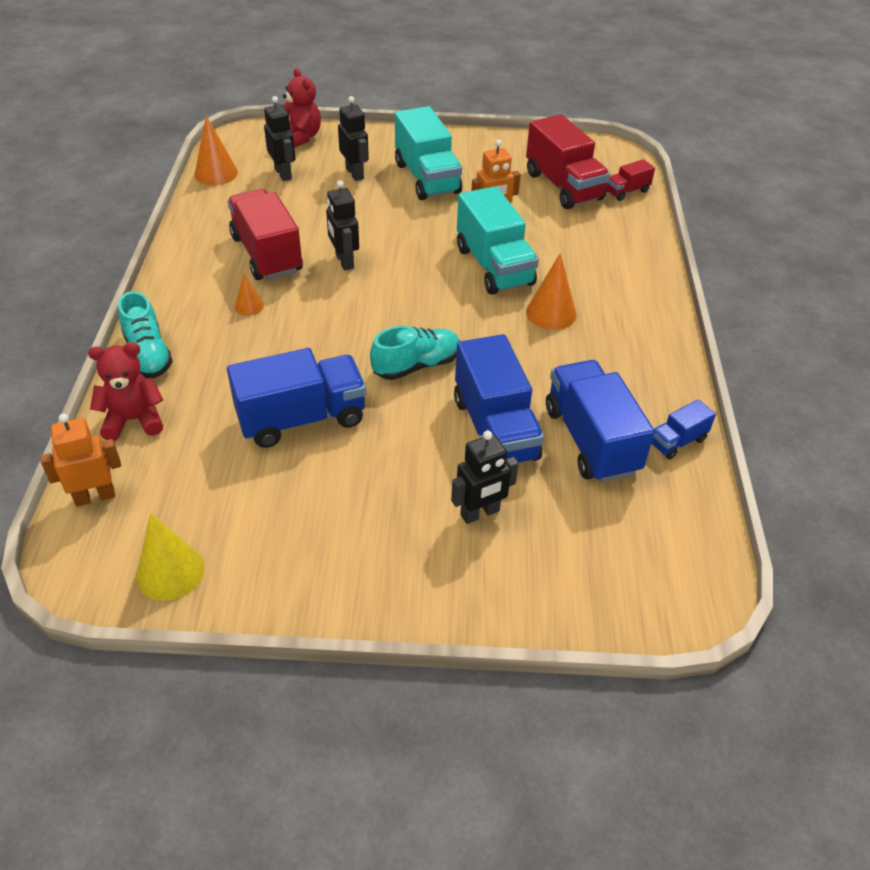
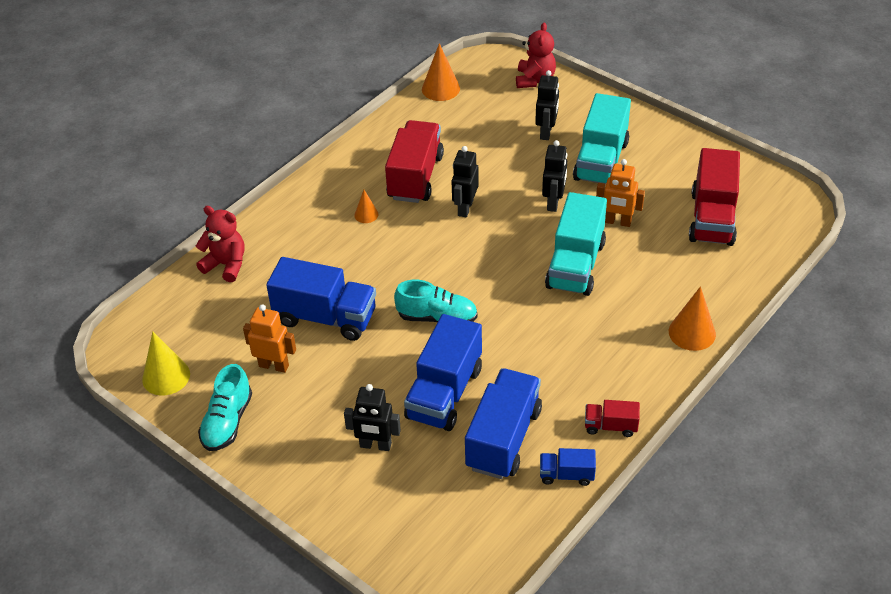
camera: 40 degrees right, 0 degrees up
(95, 496) = (165, 305): orange robot -> orange robot (274, 365)
(148, 354) = (272, 221): turquoise shoe -> turquoise shoe (227, 422)
(283, 174) = (490, 110): black robot -> black robot (553, 203)
(551, 313) = (579, 326): orange cone -> orange cone (692, 332)
(627, 191) = (766, 248): red truck -> red truck (610, 426)

